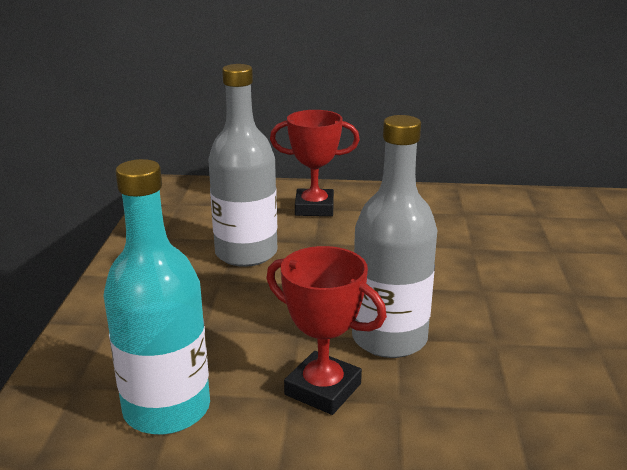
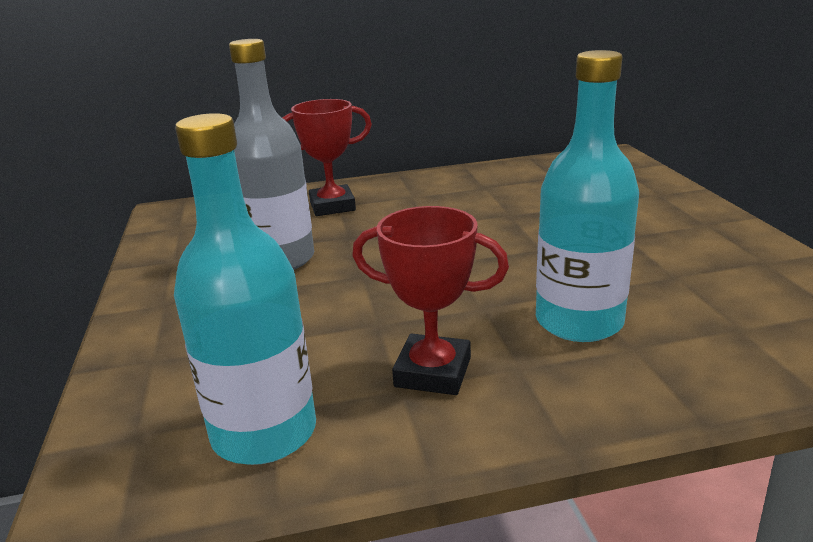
camera: 15 degrees left, 0 degrees up
(389, 338) = (475, 309): grey bottle -> none
(476, 372) = (579, 322): none -> turquoise bottle

